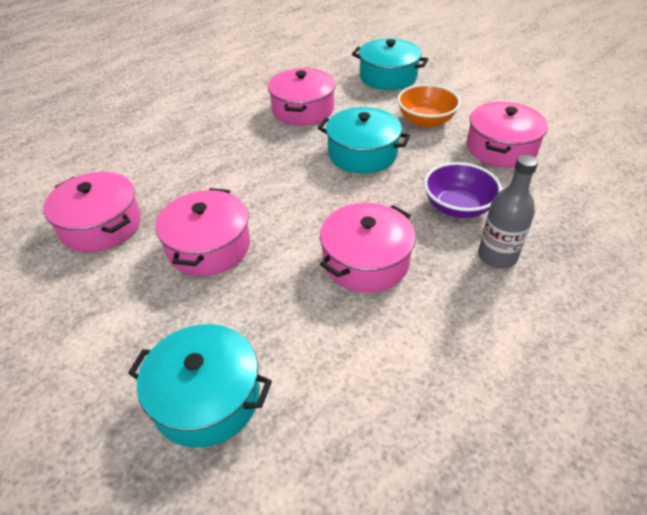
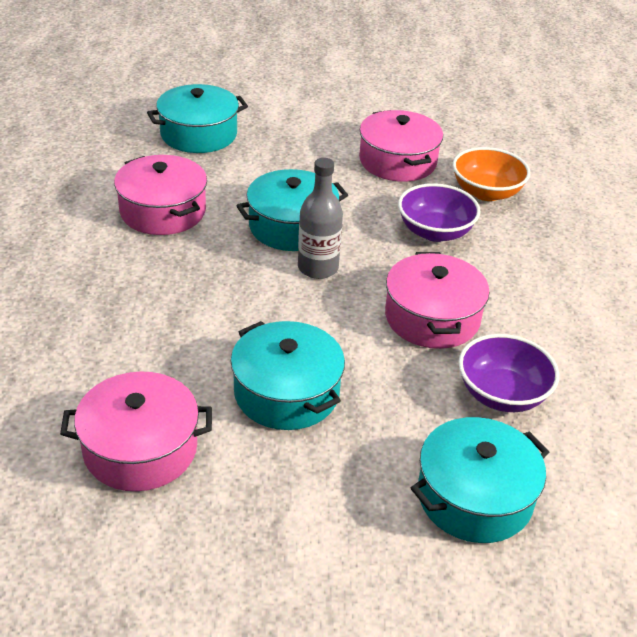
camera: 50 degrees left, 5 degrees down
(209, 246) = (286, 392): pink pot -> turquoise pot
(333, 346) = (502, 394): none -> purple bowl
(425, 120) = (301, 165): orange bowl -> orange bowl (486, 192)
(497, 256) = (512, 255): grey bottle -> grey bottle (318, 268)

